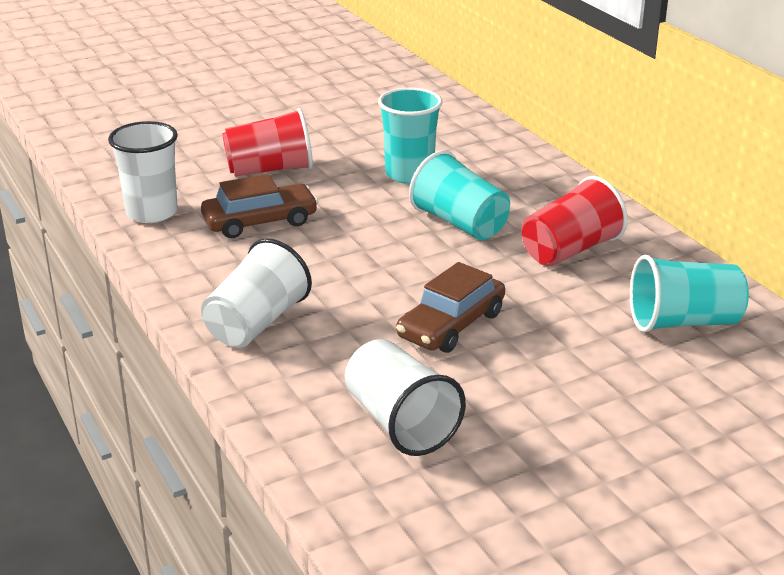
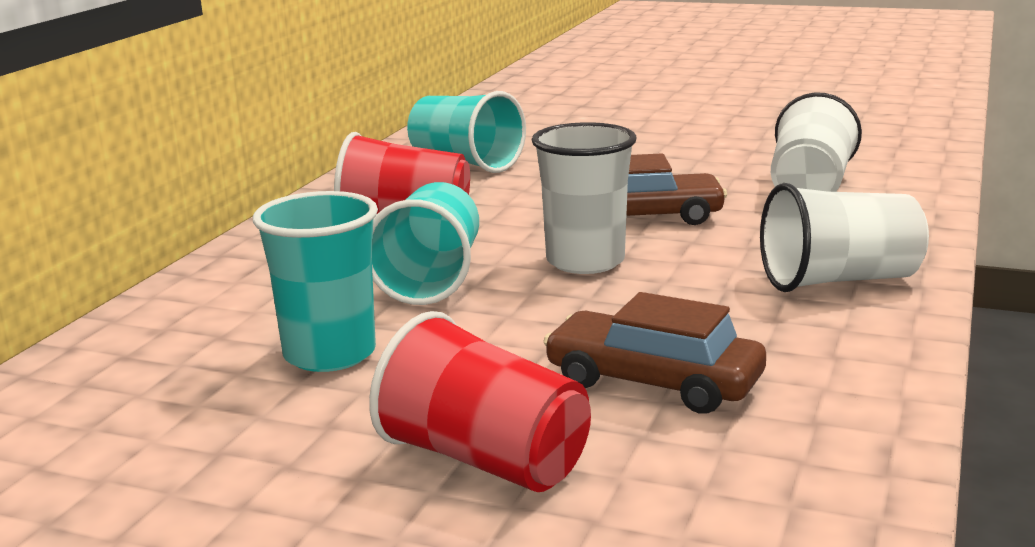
camera: 130 degrees left, 10 degrees down
(152, 212) = (805, 476): white cup -> white cup (585, 261)

